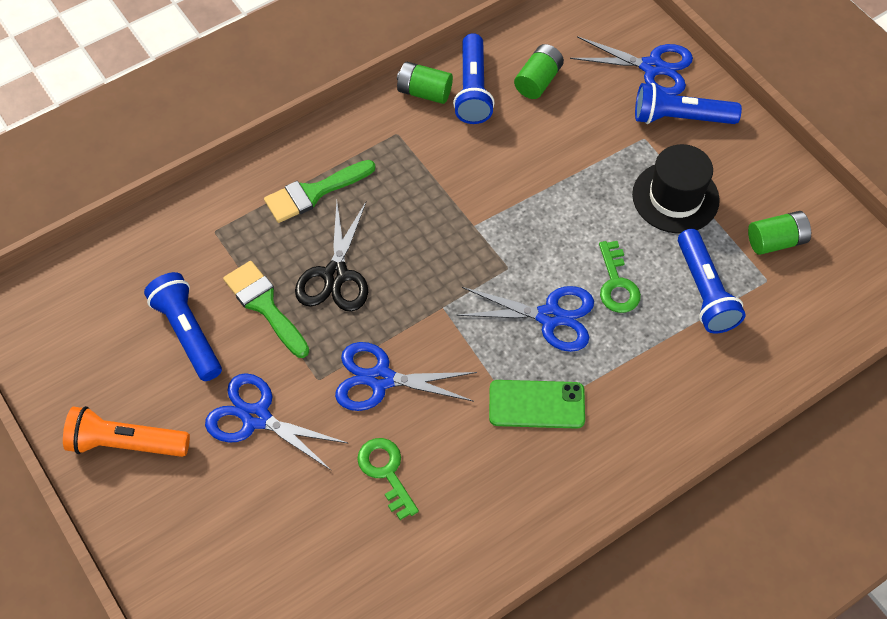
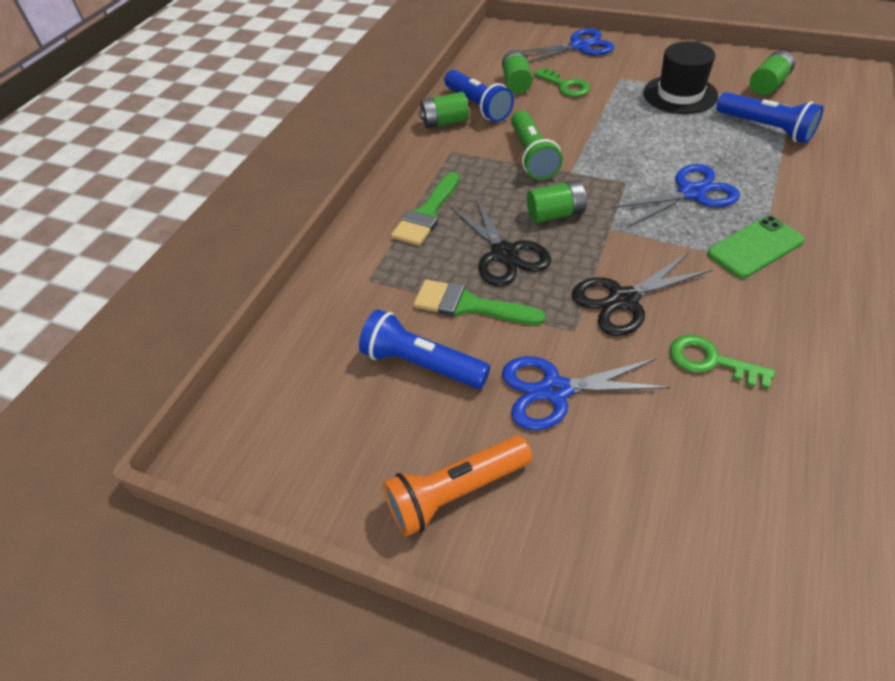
camera: 30 degrees left, 10 degrees down
(381, 379) = (623, 299): blue scissors -> black scissors
(414, 262) = (555, 214): none -> green battery
(459, 185) = (532, 156): none -> green flashlight
(617, 284) = (708, 153): green key -> green key (565, 86)
(680, 118) = (629, 60): blue flashlight -> none

